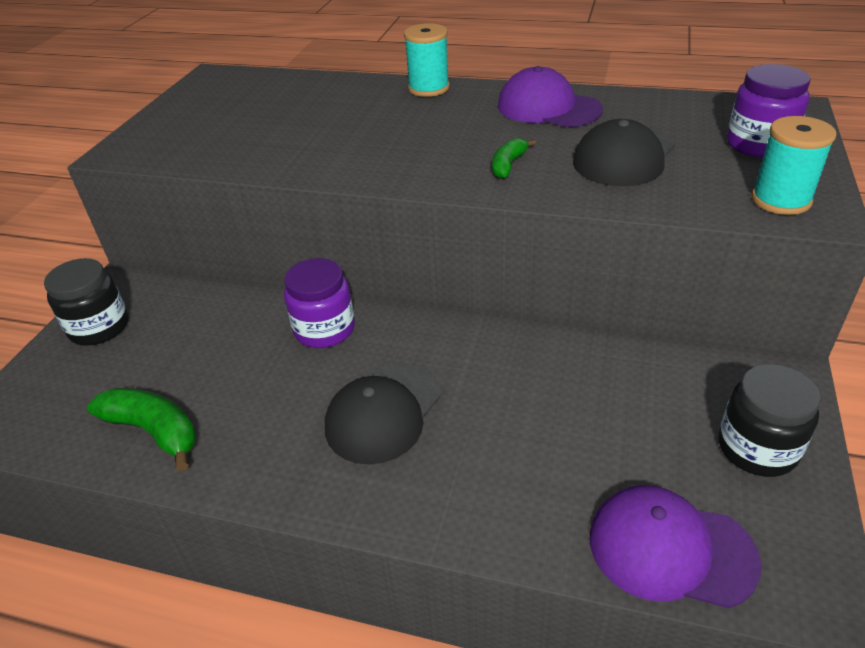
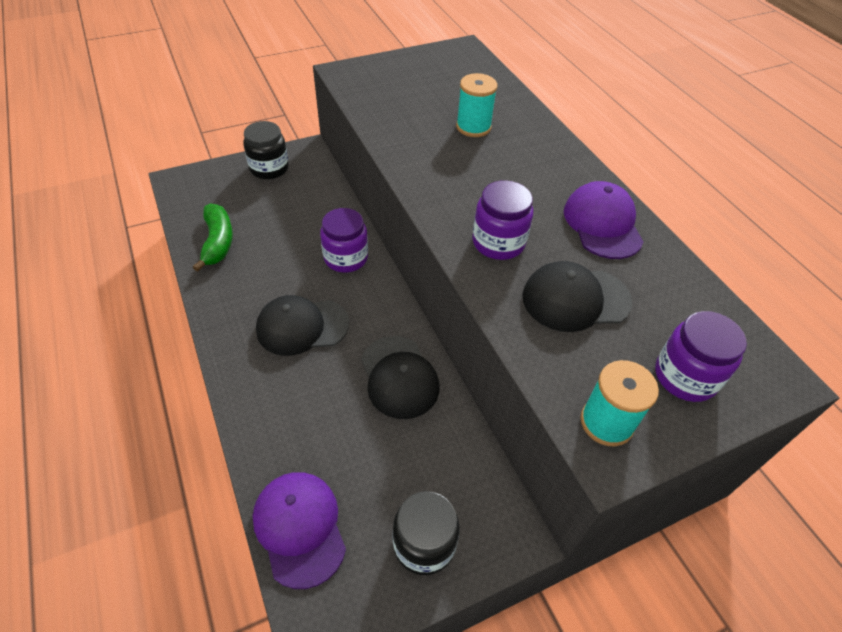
camera: 45 degrees right, 10 degrees up
(428, 88) = (559, 149): turquoise spool -> turquoise spool (473, 127)
(508, 165) = (498, 243): green banana -> purple jar
(532, 366) = (399, 377): none -> black cap

